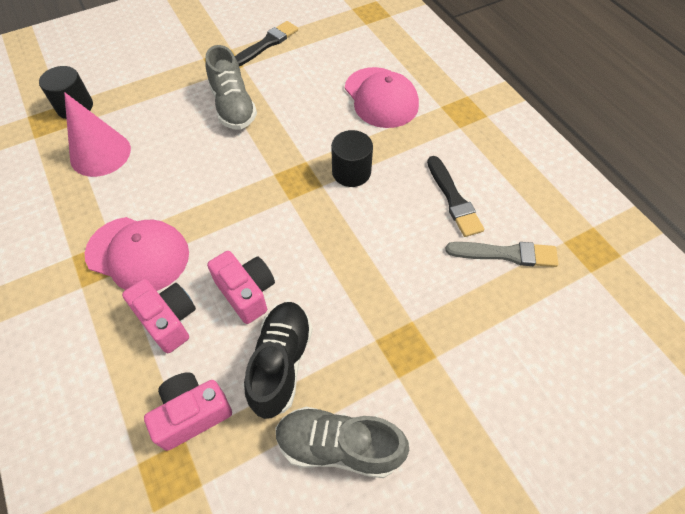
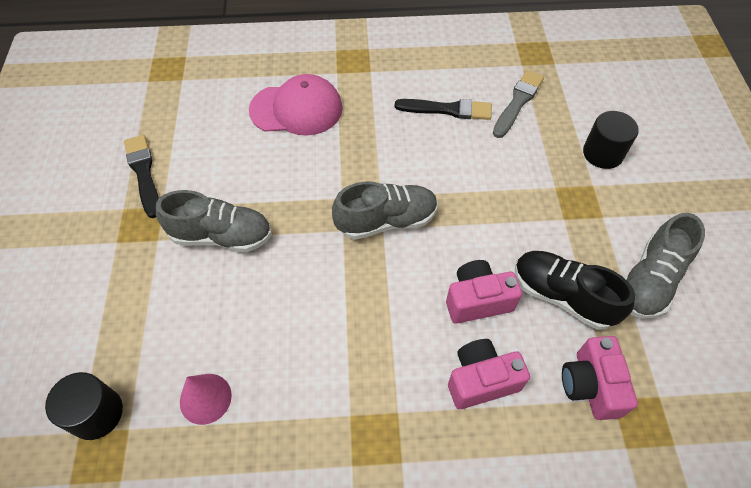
camera: 65 degrees left, 0 degrees up
(100, 153) = (205, 398): pink cone -> pink cone, size x0.65
(138, 254) = (384, 390): pink cap -> none
(298, 199) = (386, 221): none -> grey shoe
(351, 172) = (377, 167): black cylinder -> black cylinder (602, 153)

